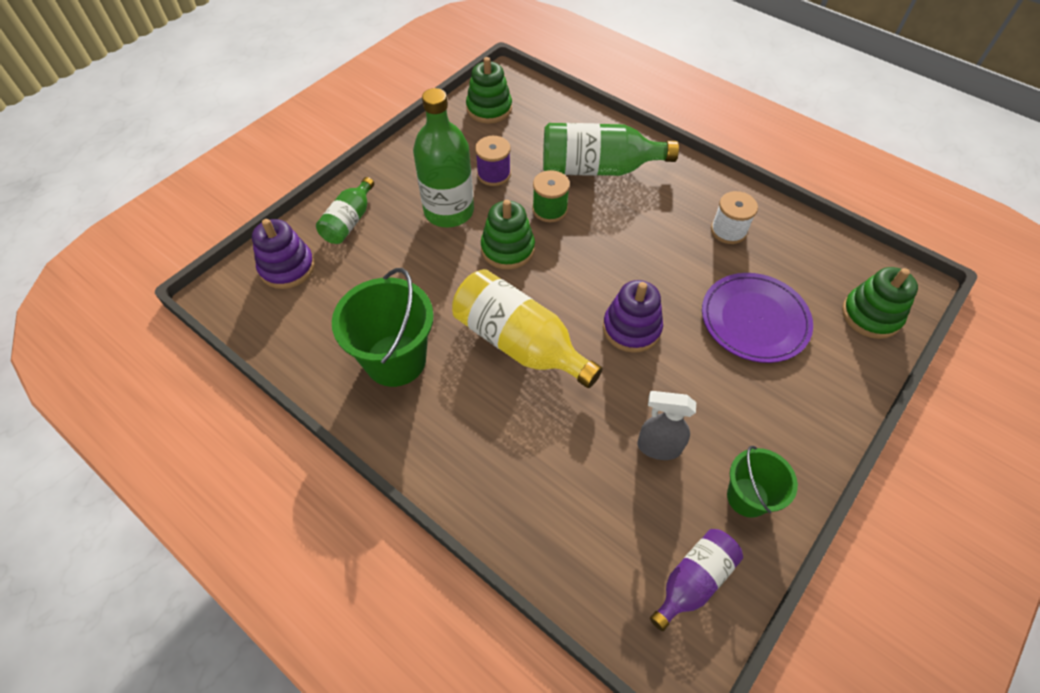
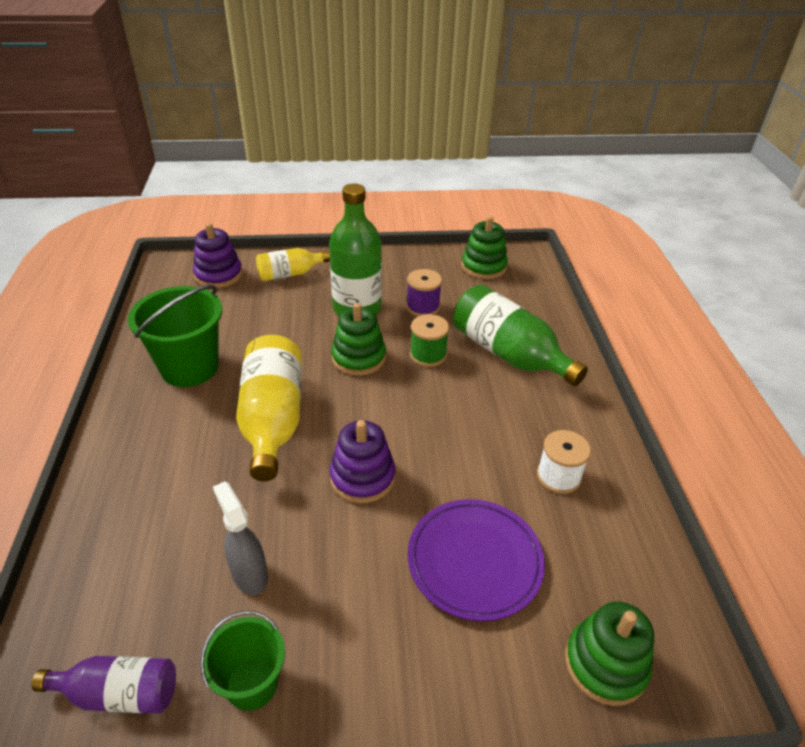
camera: 45 degrees right, 15 degrees down
(349, 221) = (290, 274): green bottle -> yellow bottle

